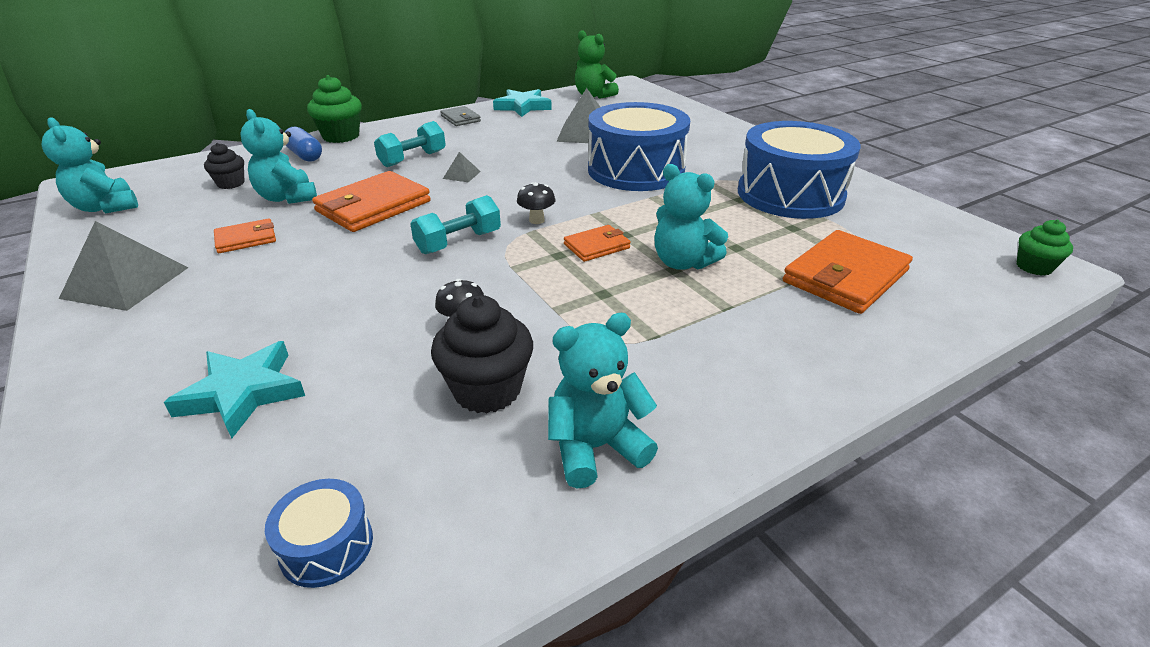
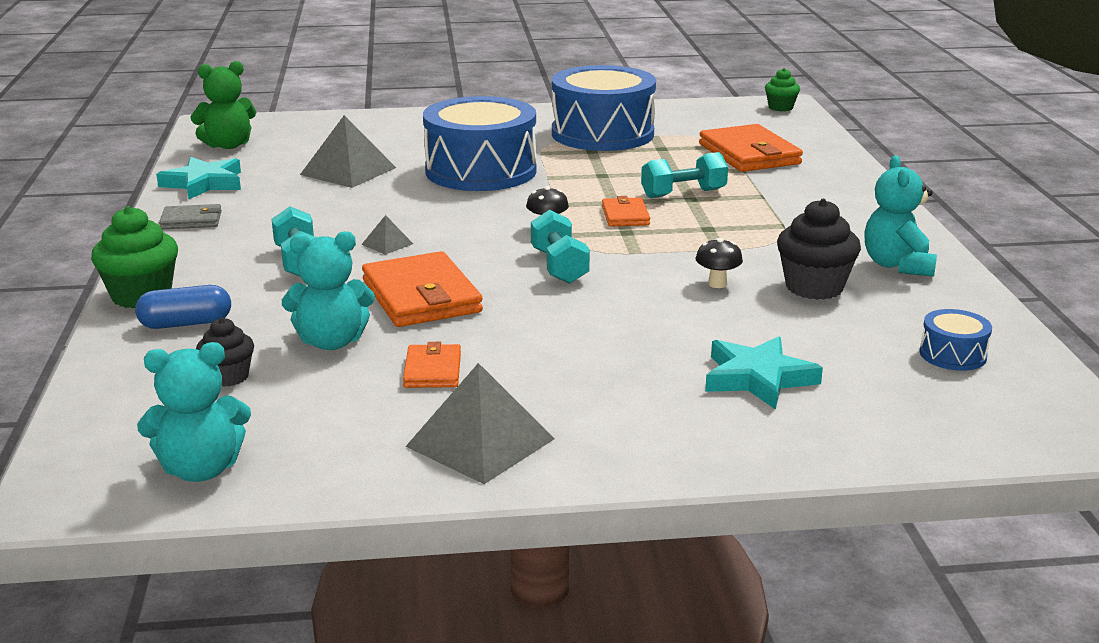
camera: 65 degrees left, 10 degrees down
(683, 262) = (683, 193): turquoise teddy bear -> turquoise dumbbell

